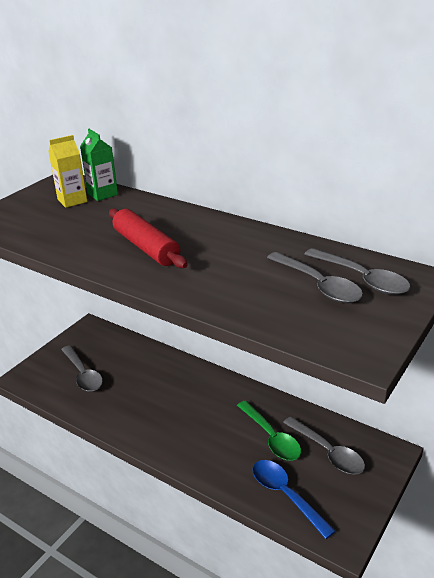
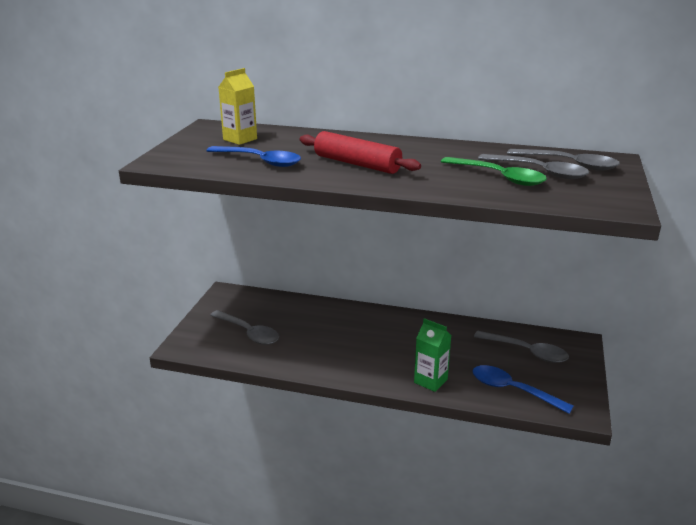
camera: 20 degrees left, 5 degrees down
(64, 231) = (260, 161): none -> blue spoon
(102, 194) = (266, 132): green carton -> green carton (430, 381)
(271, 437) = (470, 350): green spoon -> green spoon (499, 177)

